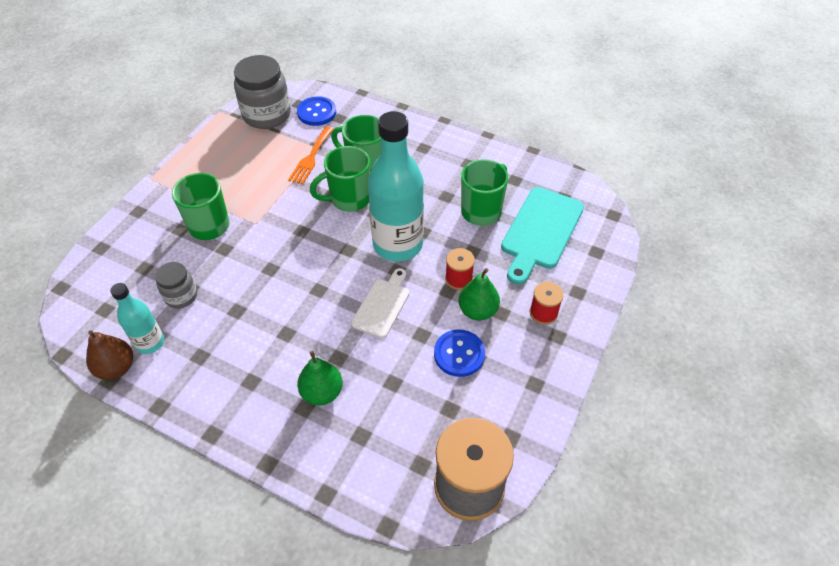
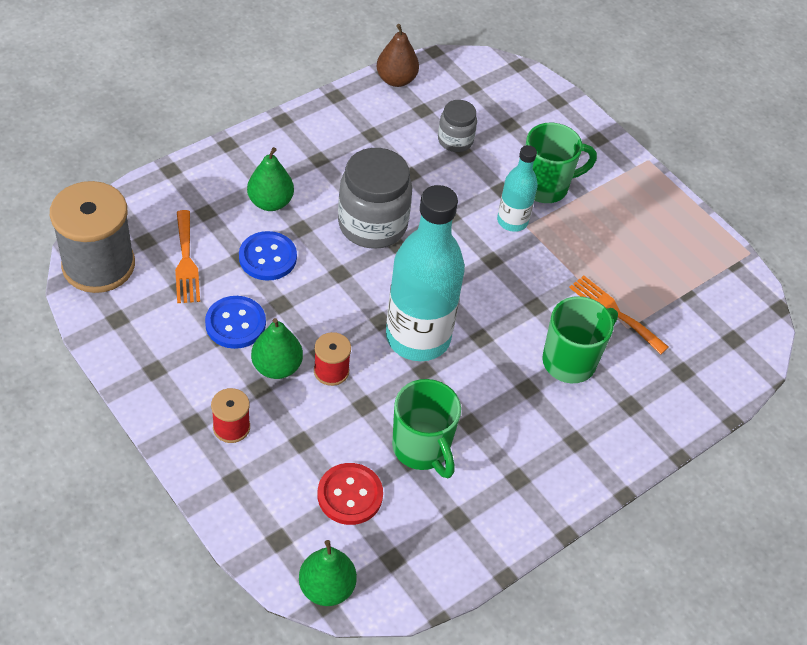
camera: 110 degrees right, 0 degrees up
(150, 342) = (410, 106): turquoise bottle -> turquoise bottle (512, 221)
(267, 115) = (723, 297): grey jar -> grey jar (372, 224)
(316, 112) = (705, 351): blue button -> blue button (267, 257)
(349, 199) = (519, 321): green mug -> none
(382, 305) = (340, 287): white cutting board -> none
(422, 420) = (186, 261): none -> orange fork
(540, 231) = (350, 495): turquoise cutting board -> red button
(604, 217) = (327, 588): none -> green pear

